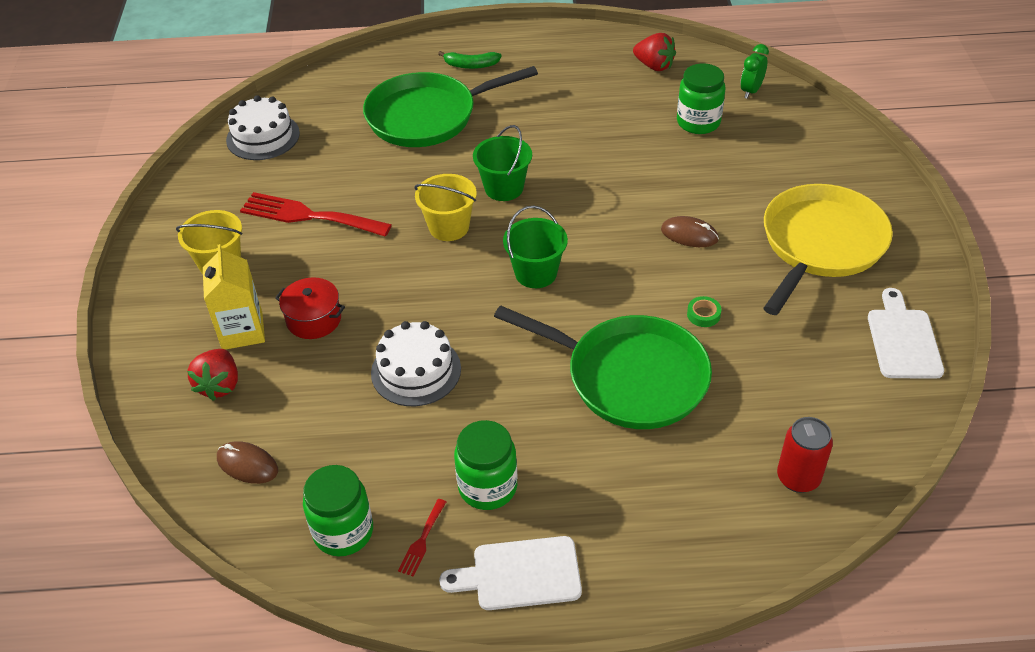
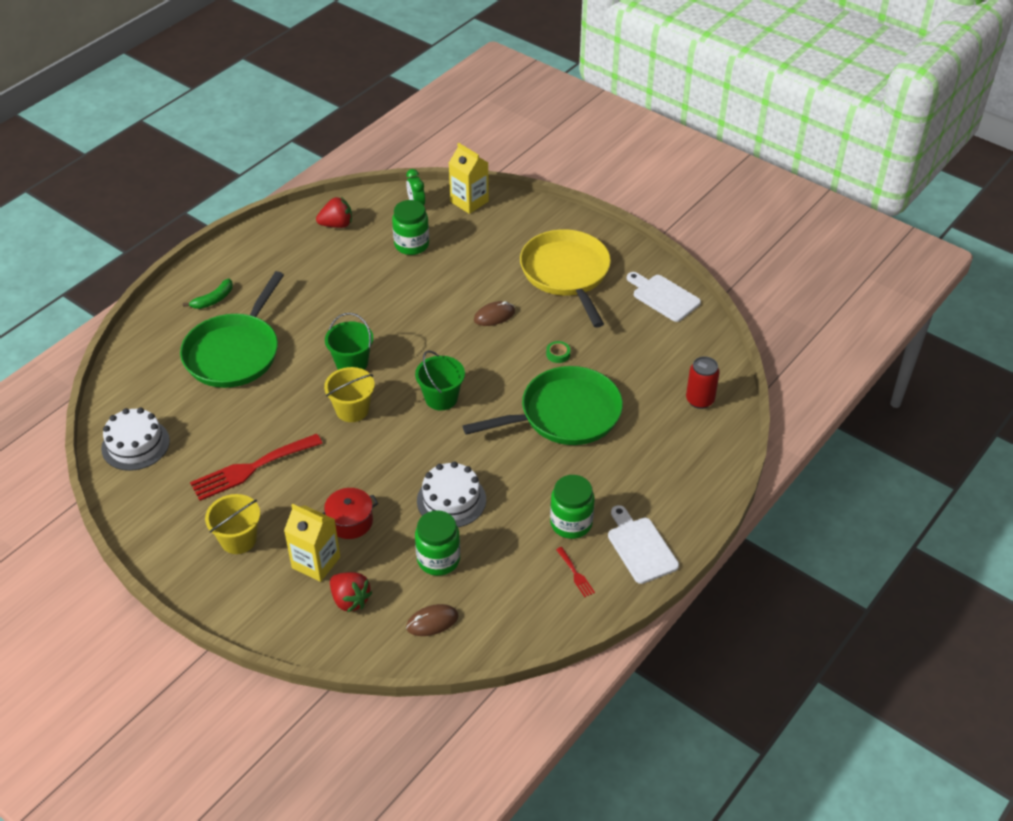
camera: 50 degrees left, 0 degrees up
(343, 532) = (532, 605): green jar -> green jar (438, 559)
(520, 574) = (640, 547): white cutting board -> white cutting board turned 120 degrees clockwise
(808, 117) = (469, 201): none -> yellow carton

